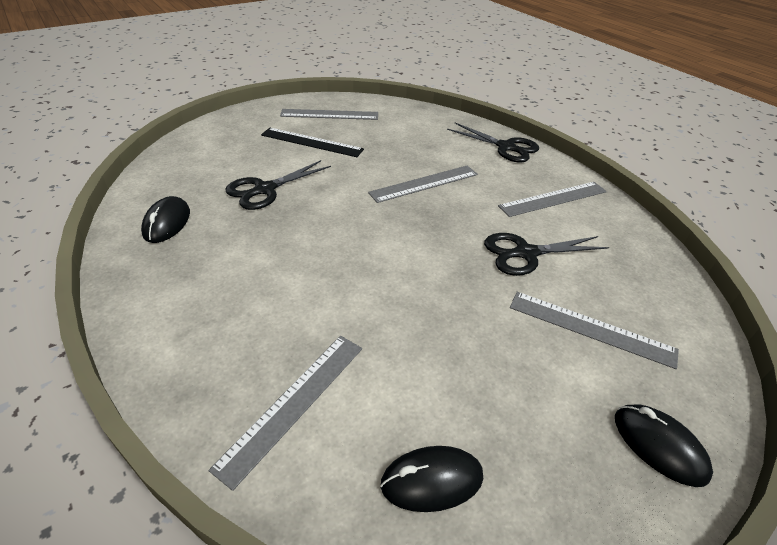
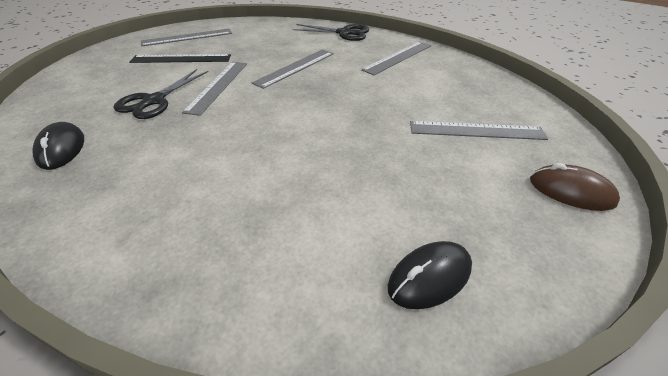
camera: 20 degrees left, 0 degrees up
(294, 403) = (272, 260): grey ruler -> grey ruler (218, 86)
(525, 253) = (400, 95): black scissors -> none
(659, 446) = (571, 191): black mouse -> brown mouse

